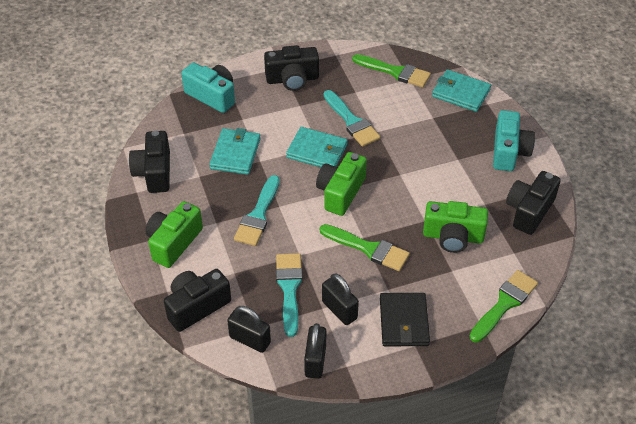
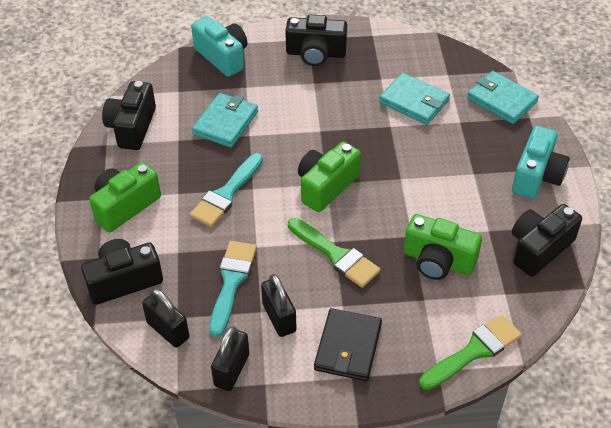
camera: 15 degrees right, 0 degrees up
(317, 151) = (315, 136): turquoise wallet -> turquoise wallet (414, 101)
(351, 121) = (365, 110): turquoise brush -> none
(395, 72) = (433, 64): green brush -> none

